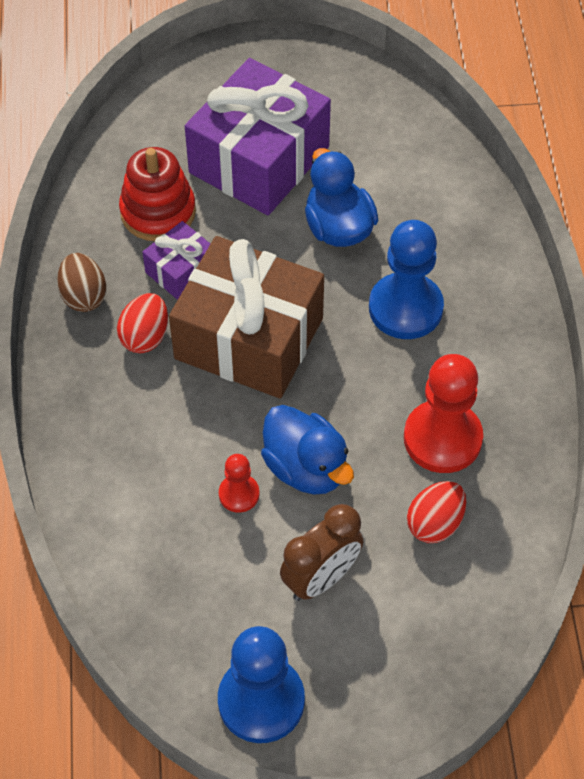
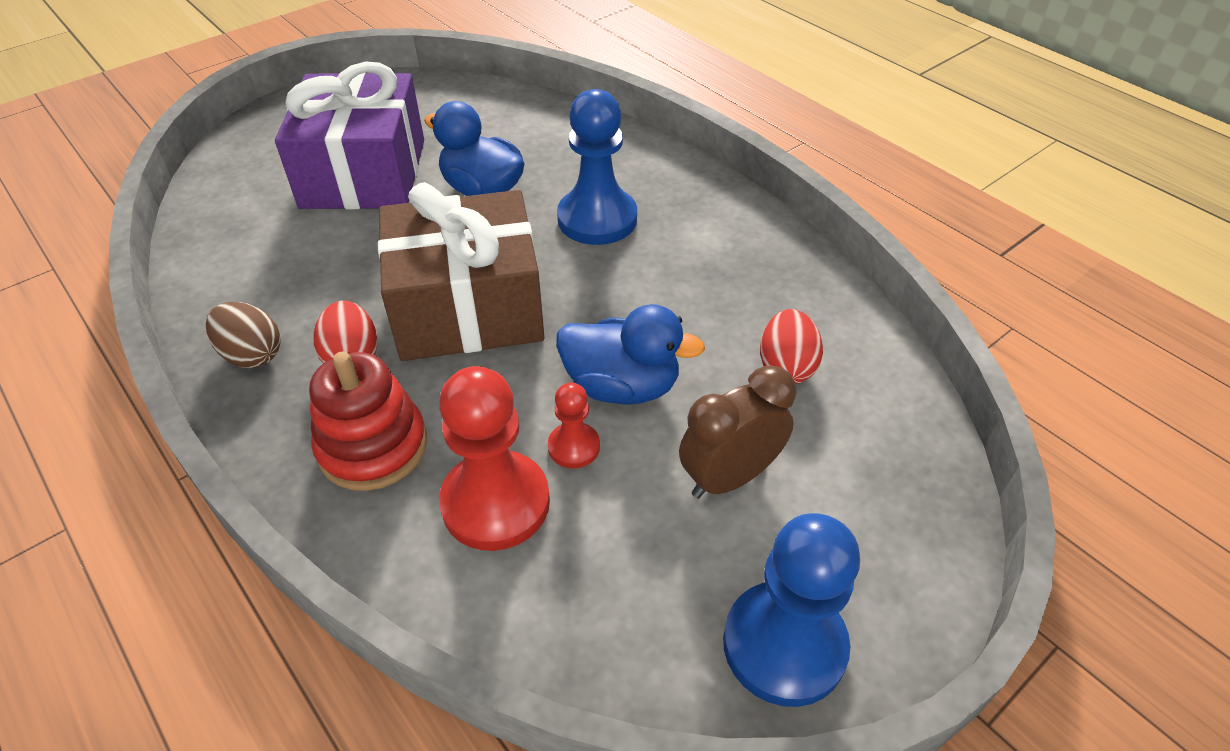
camera: 35 degrees left, 10 degrees down
(158, 212) = (288, 250): red stacking toy -> red stacking toy (373, 446)
(181, 271) = (350, 285): purple gift -> none
(321, 578) = (729, 477): brown clock -> brown clock turned 135 degrees counterclockwise
(442, 438) = (724, 297): red pawn -> red pawn (495, 503)

